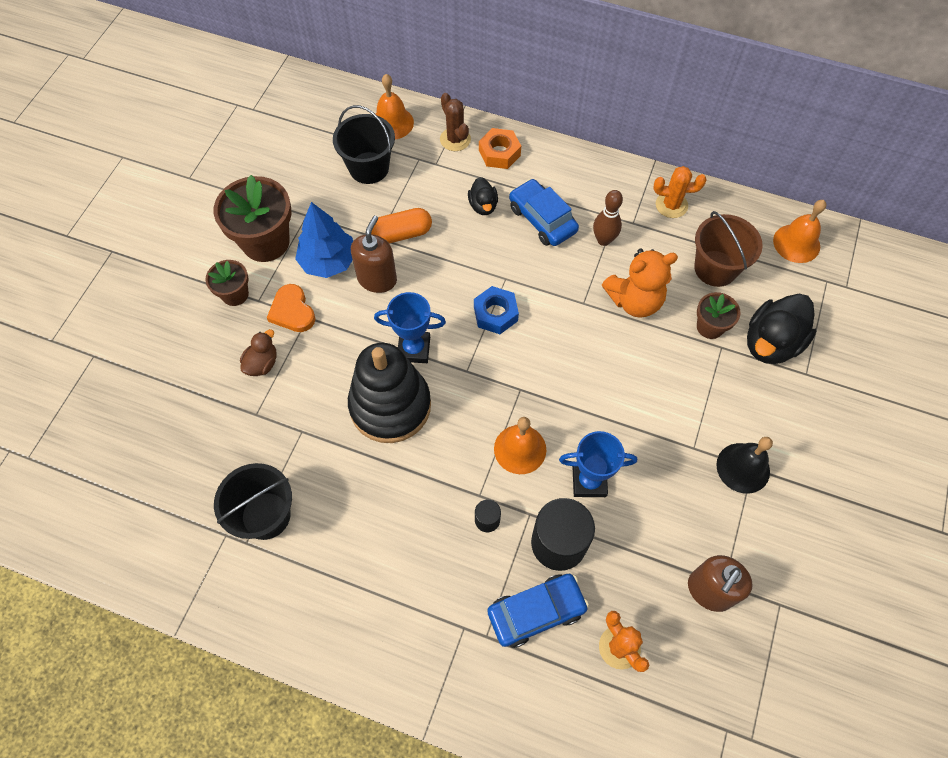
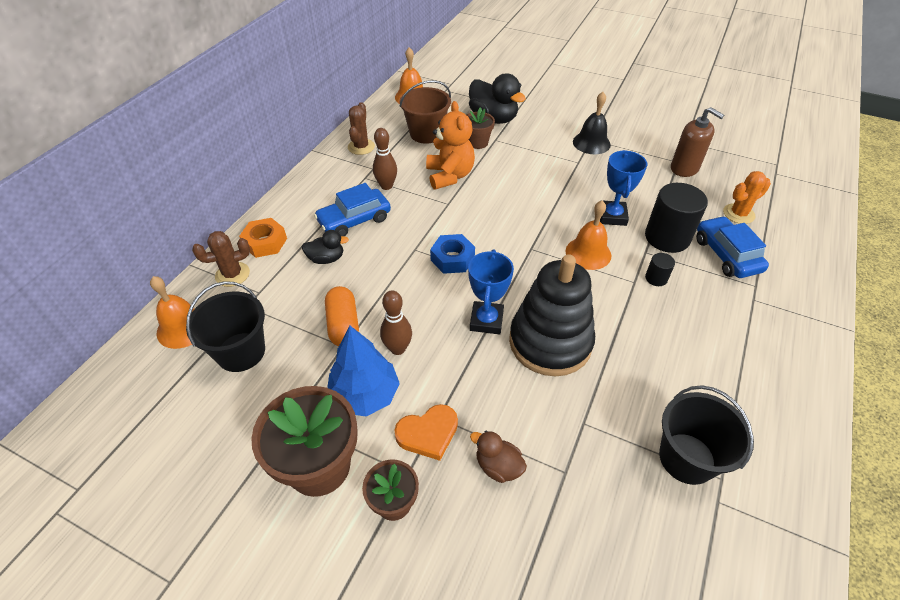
camera: 85 degrees left, 15 degrees down
(377, 279) = (398, 348): brown soap dispenser -> brown bowling pin
(671, 205) = (361, 147): orange cactus -> brown cactus

